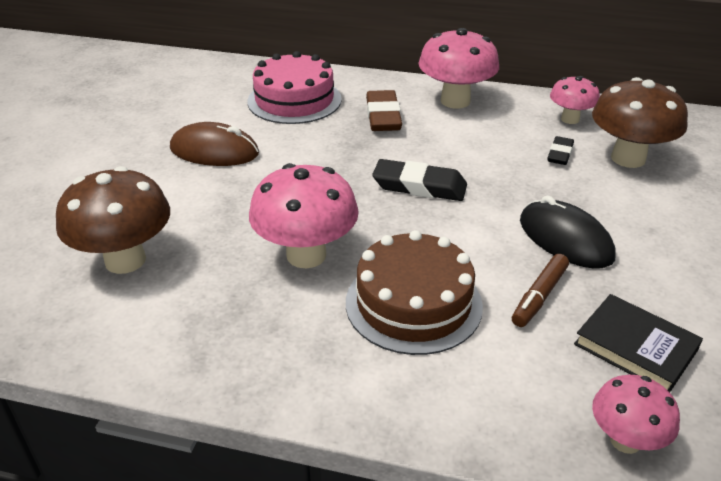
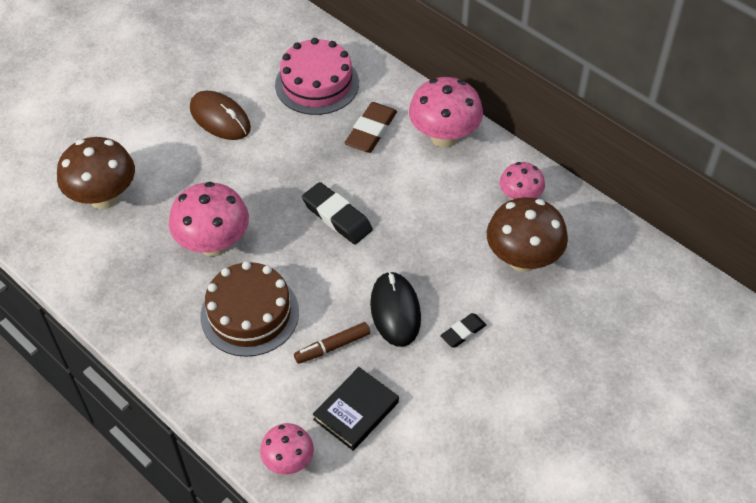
camera: 30 degrees right, 15 degrees up
(560, 154) = (472, 231): black eraser -> black eraser (463, 332)
(635, 347) = (356, 411): black book -> black book turned 60 degrees clockwise

